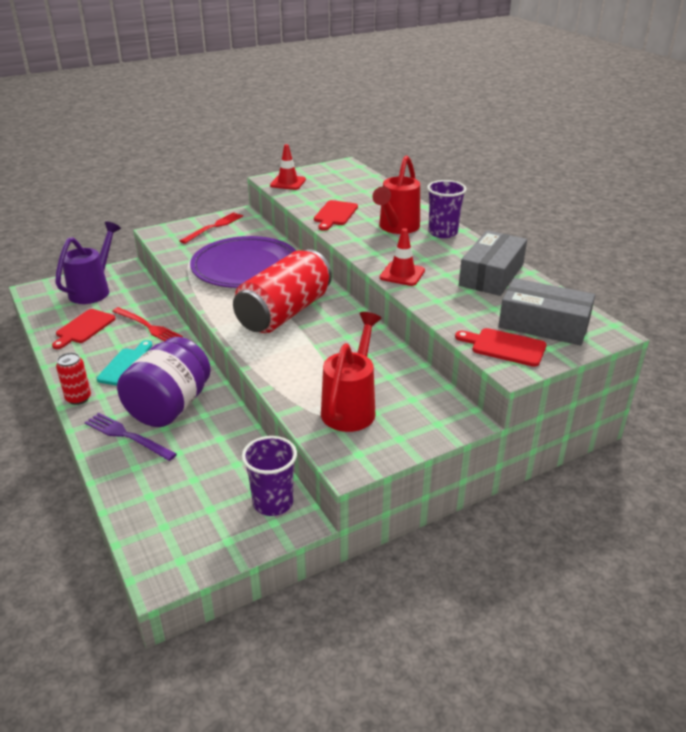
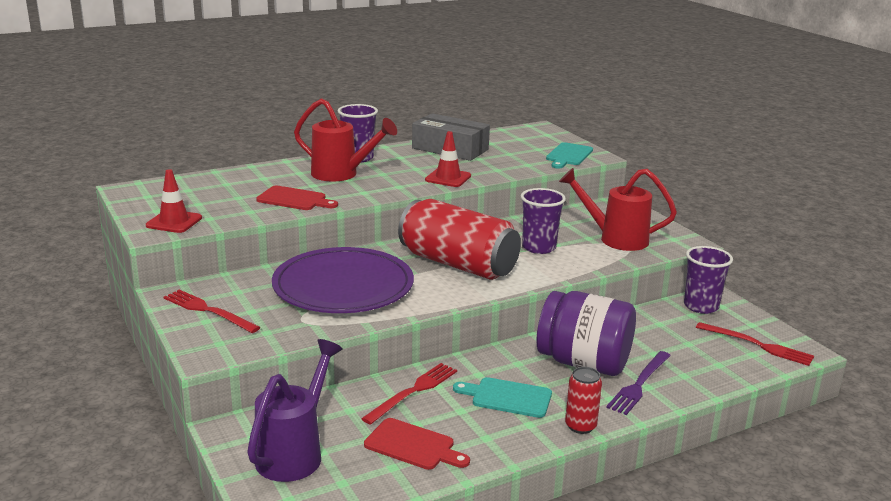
camera: 90 degrees left, 10 degrees down
(94, 290) = (295, 452): purple watering can -> purple watering can turned 90 degrees clockwise
(181, 535) = (757, 345): none -> red fork
(323, 356) = (539, 247): none -> purple cup
(505, 347) = (568, 155): red cutting board -> turquoise cutting board
(543, 324) = (533, 142): grey box -> none

